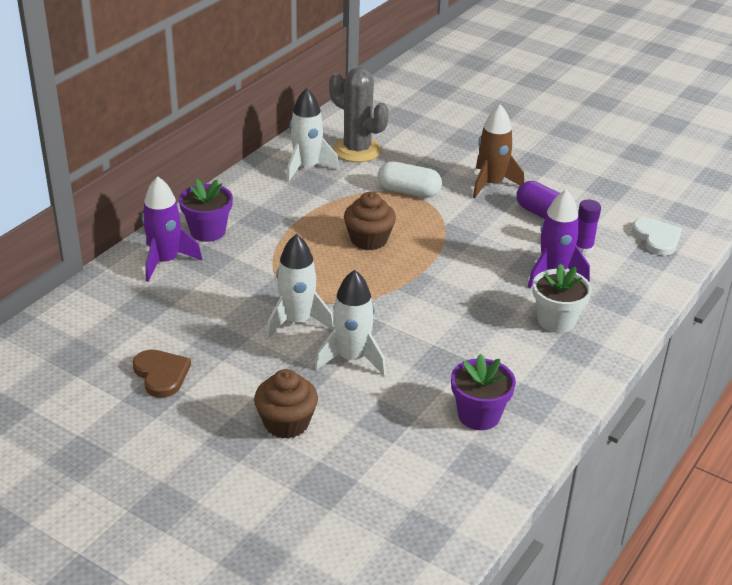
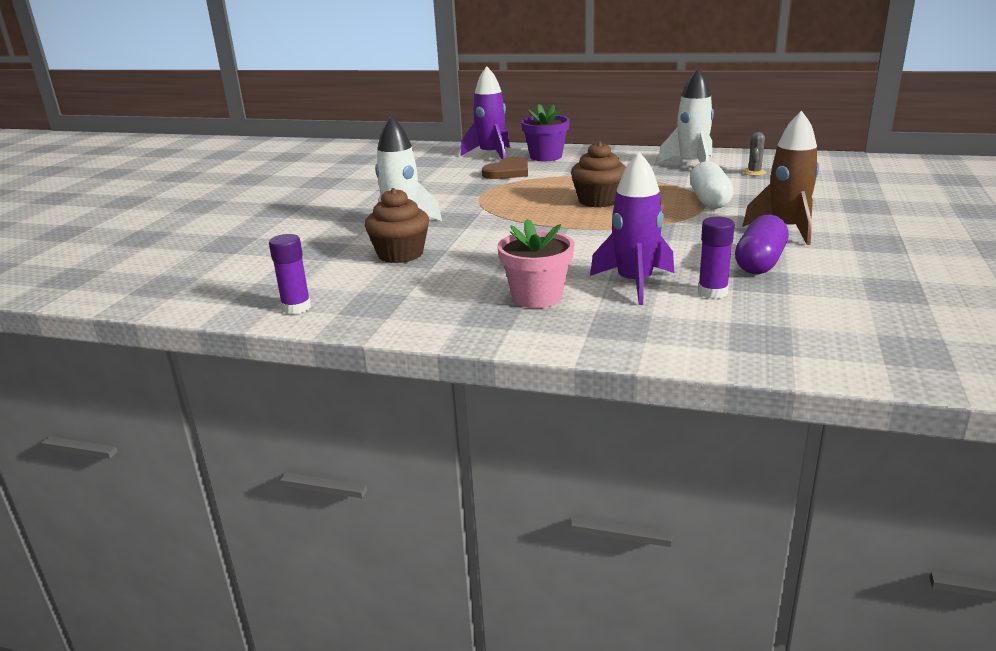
camera: 75 degrees right, 10 degrees down
(161, 374) = (347, 179): brown heart -> brown heart (508, 172)
(286, 423) = (303, 220): brown cupcake -> brown cupcake (400, 254)
(297, 321) = (443, 200): white rocket -> none
(357, 150) = (754, 172): grey cactus -> grey cactus, size x0.41
(479, 415) = (340, 283): purple flower pot -> none
(519, 446) = (296, 308): none -> purple glue stick
(556, 320) = (537, 297): white flower pot -> pink flower pot
(657, 238) = (809, 336): white heart -> none

